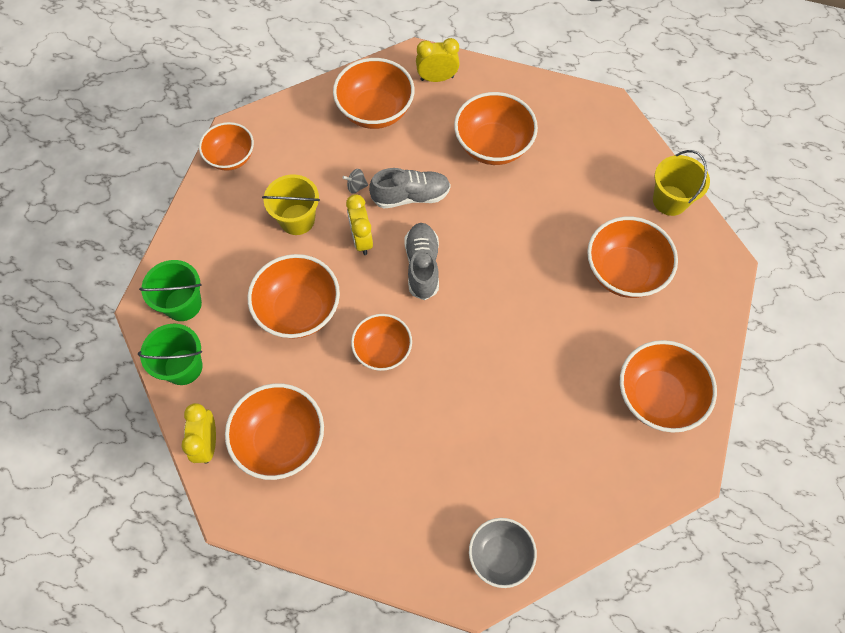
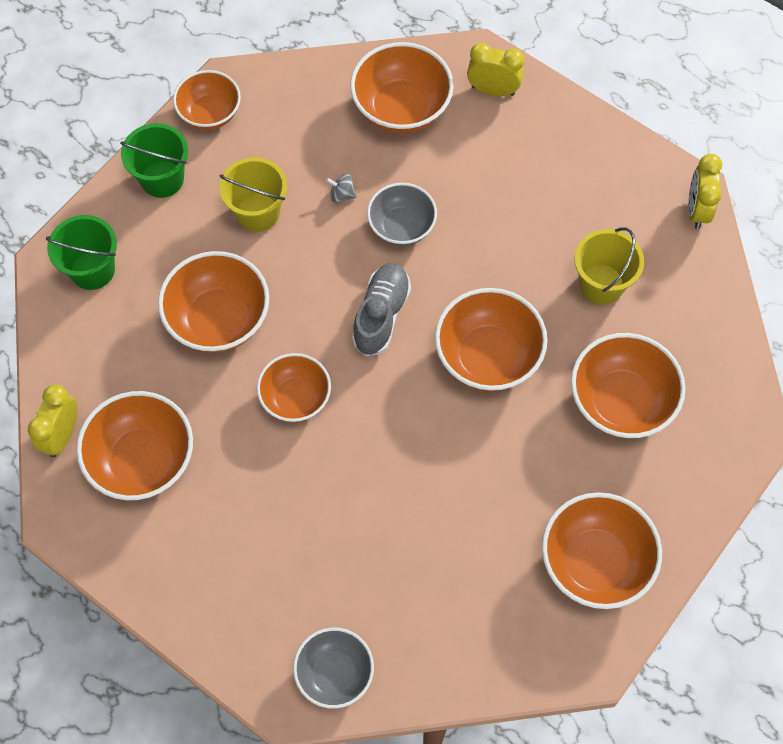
camera: 20 degrees right, 0 degrees up
(183, 367) = (67, 341): green bucket -> green bucket (162, 179)
(361, 240) = (323, 261): yellow clock -> yellow clock (697, 210)
(410, 196) = (401, 227): grey shoe -> grey bowl
(493, 146) = (526, 196): orange bowl -> orange bowl (488, 356)
(670, 200) = (718, 333): yellow bucket -> yellow bucket (601, 284)

